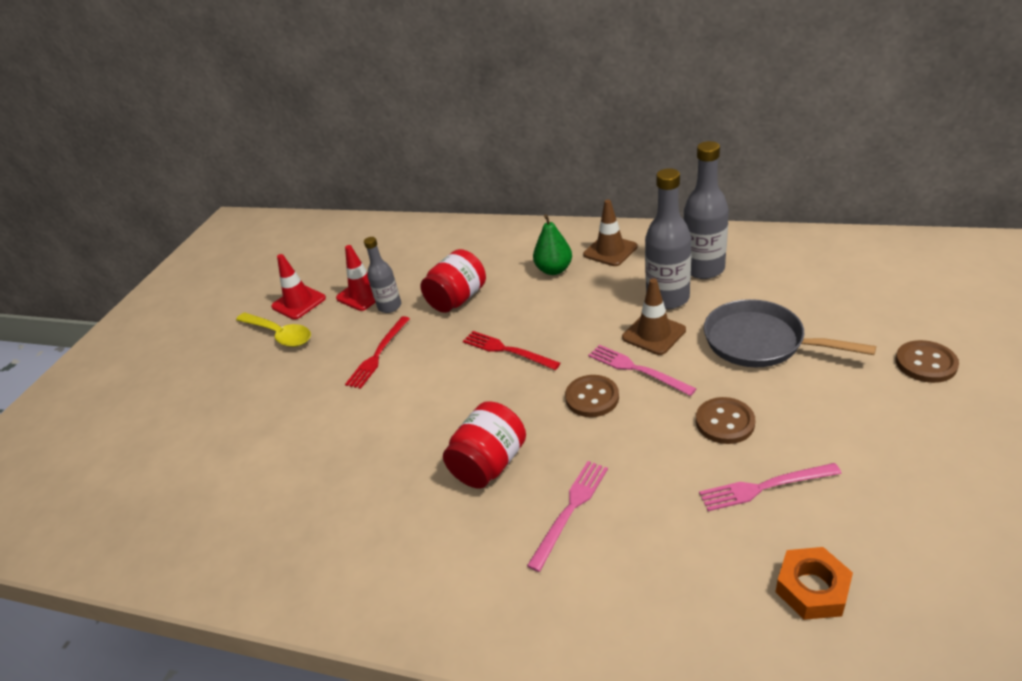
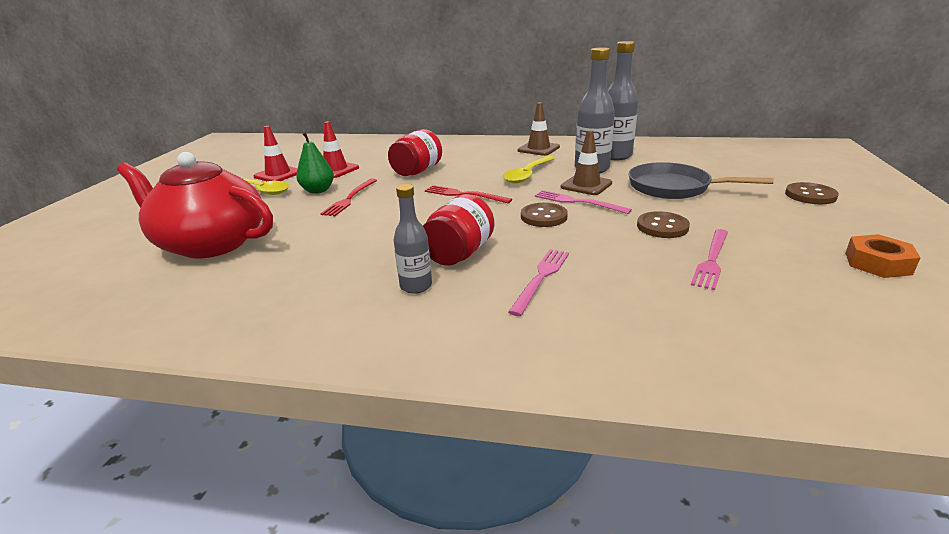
camera: 10 degrees left, 10 degrees down
(233, 434) = (211, 243): none -> red teapot
(389, 306) = (359, 175): grey bottle -> grey bottle (416, 286)
(554, 270) = (495, 157): green pear -> green pear (318, 190)
(587, 310) = (527, 175): none -> yellow spoon
(764, 487) = (711, 260): pink fork -> pink fork turned 45 degrees counterclockwise
(812, 588) = (782, 317): orange nut -> orange nut (877, 263)

